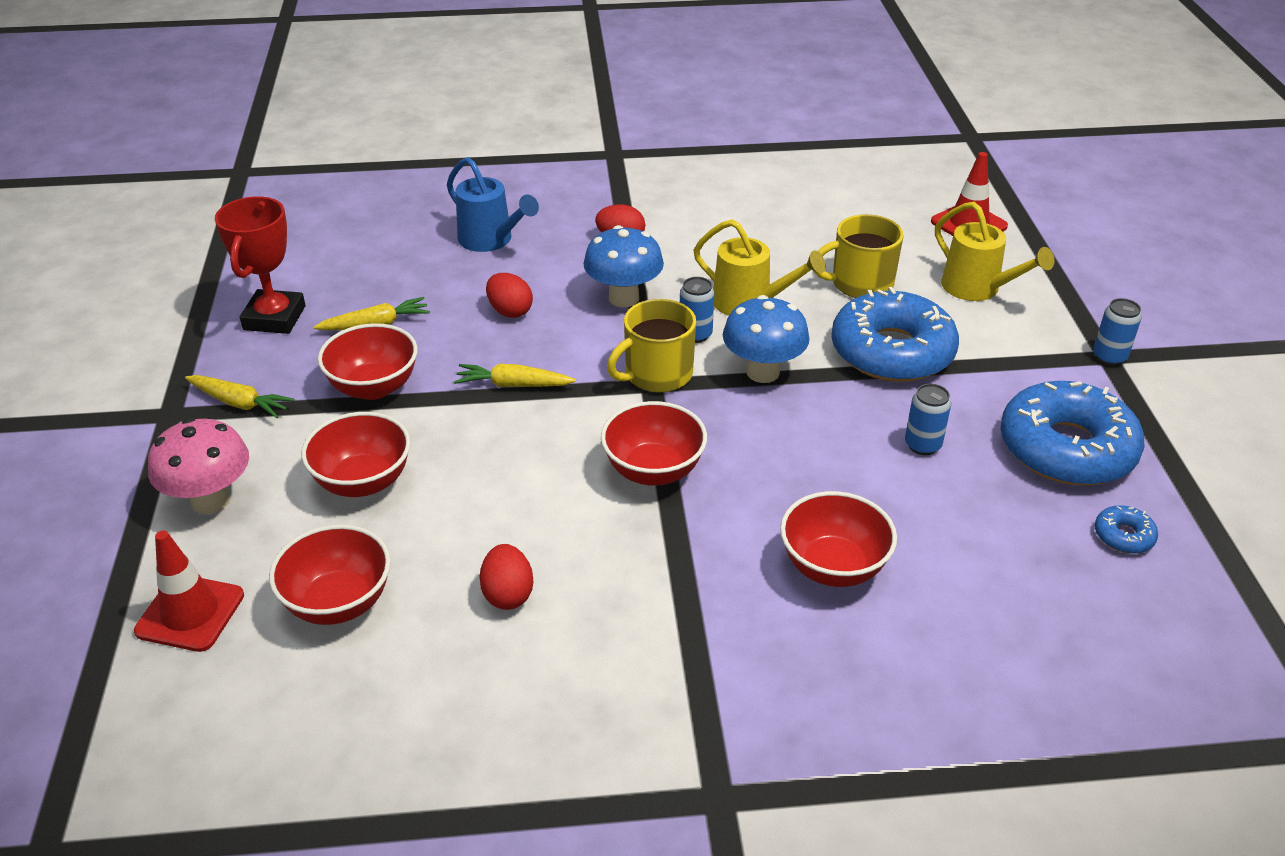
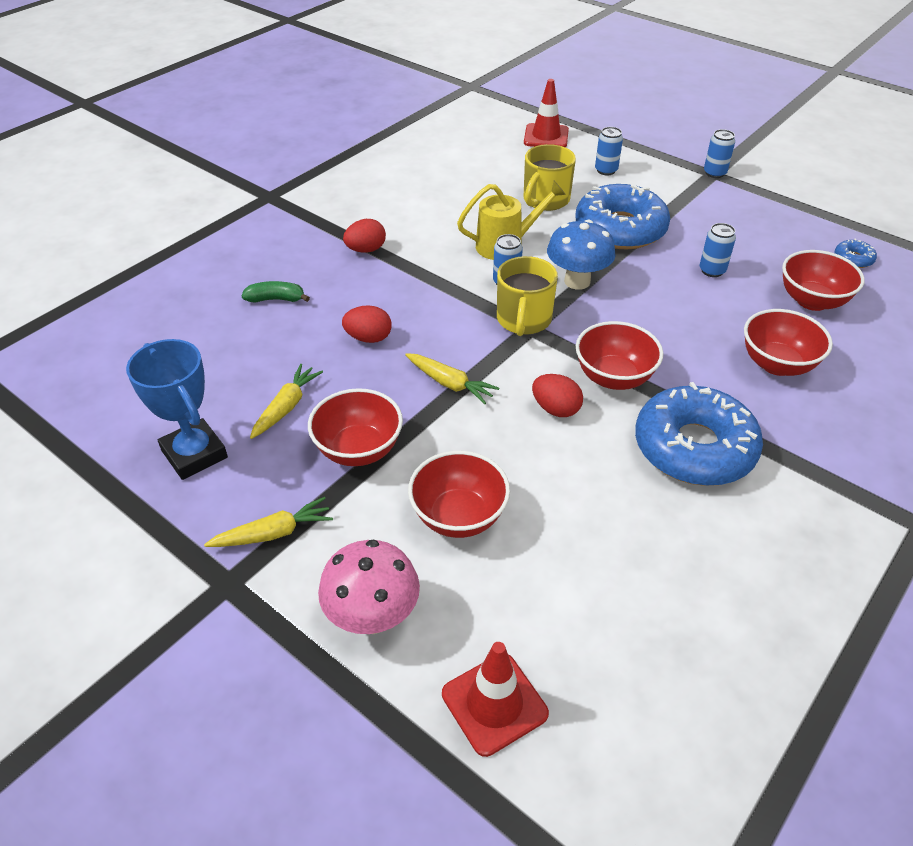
camera: 45 degrees left, 5 degrees up
(274, 318) = (194, 454): red trophy -> blue trophy
(338, 603) = (576, 605): red bowl -> red bowl (812, 301)
(491, 240) = (276, 299): blue watering can -> green banana
(508, 594) = (659, 512): red egg -> red egg (555, 409)
(513, 385) = (450, 384): yellow carrot -> yellow carrot turned 105 degrees counterclockwise
(624, 298) = (428, 285): blue mushroom -> none
(978, 289) = (606, 170): yellow watering can -> blue can
(1066, 449) = (769, 231): blue donut -> blue donut (694, 448)

